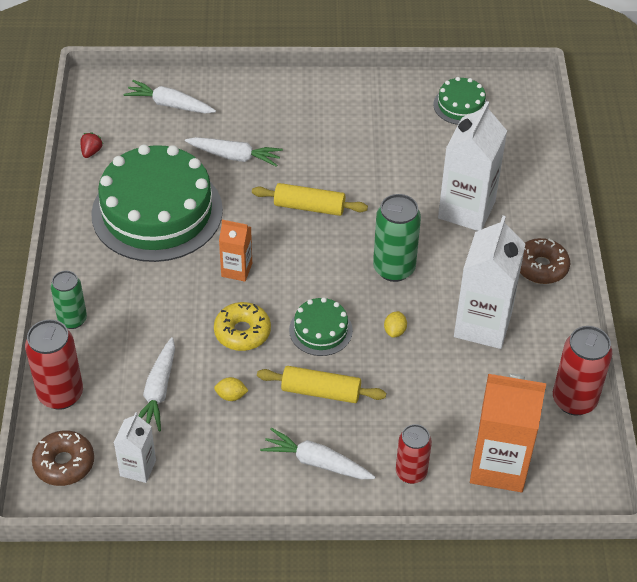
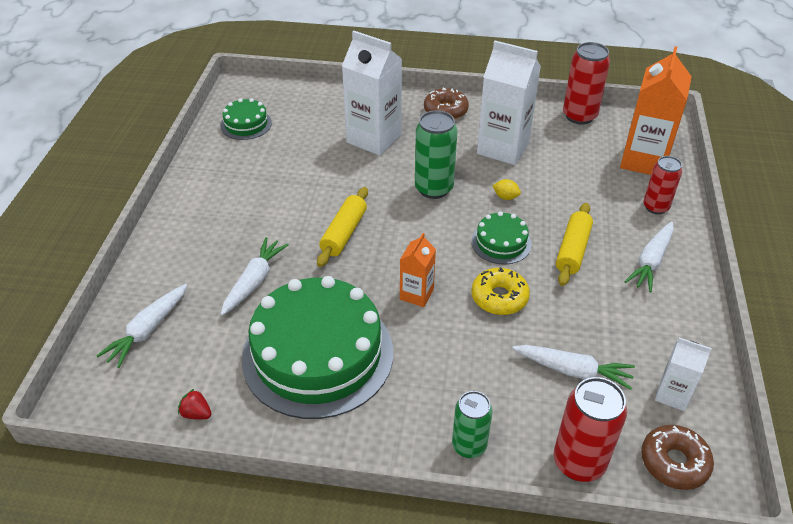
camera: 80 degrees left, 5 degrees down
(231, 396) = (578, 313): yellow lemon -> none

